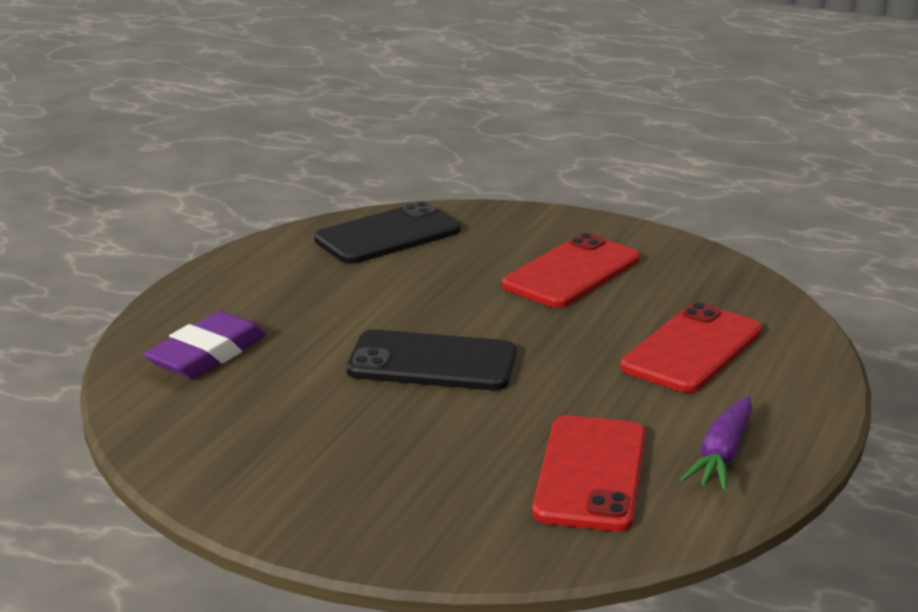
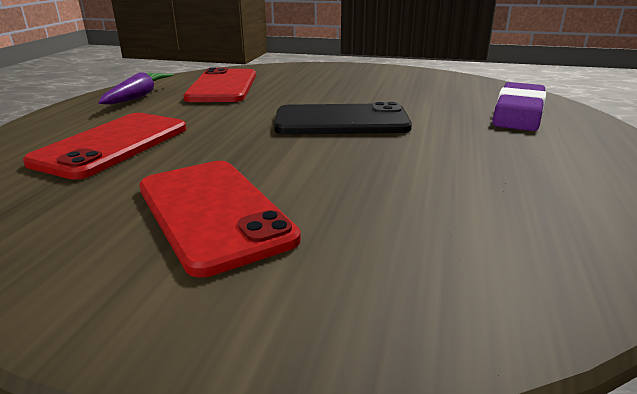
camera: 170 degrees right, 0 degrees up
(388, 235) = (513, 252): black phone -> none
(572, 272) = (212, 212): red phone -> red phone turned 60 degrees counterclockwise

